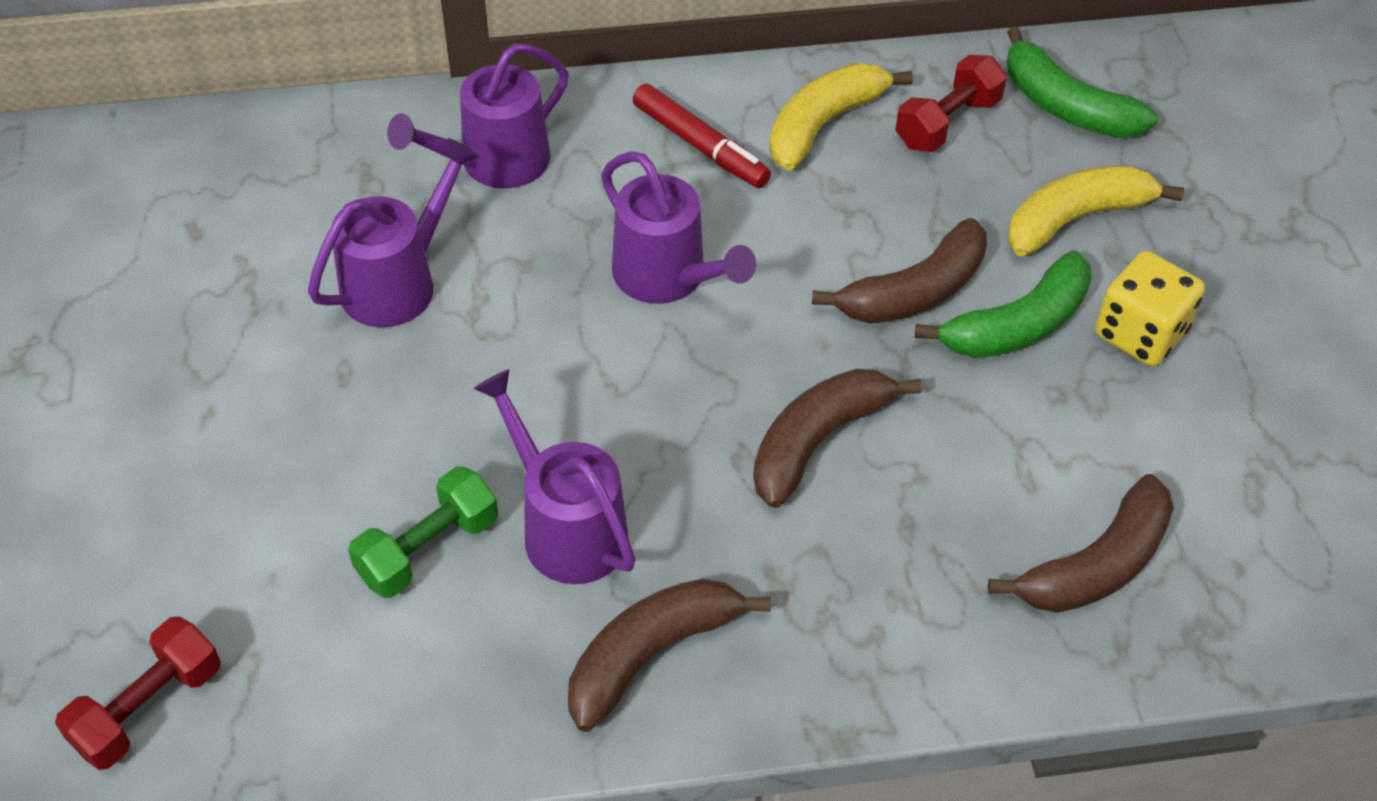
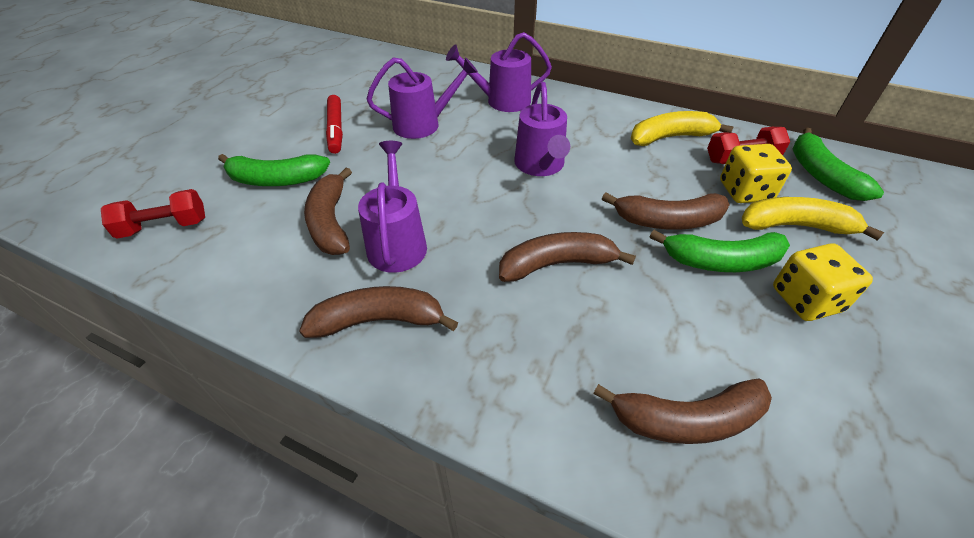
camera: 35 degrees right, 5 degrees down
(247, 523) = (276, 180): none -> green banana
(428, 549) = (331, 222): green dumbbell -> brown banana
(700, 146) = (600, 125): red marker -> red marker (335, 129)
(984, 186) = (745, 191): none -> yellow dice

